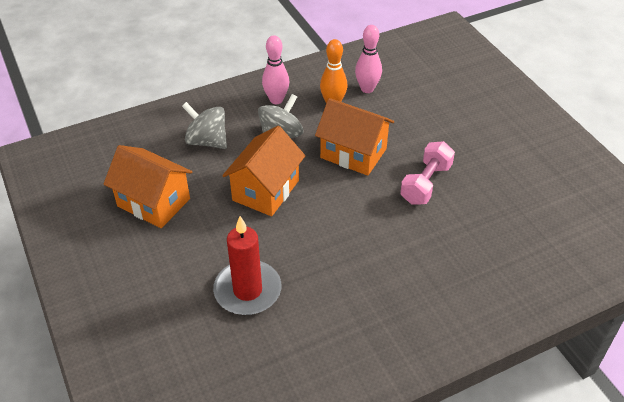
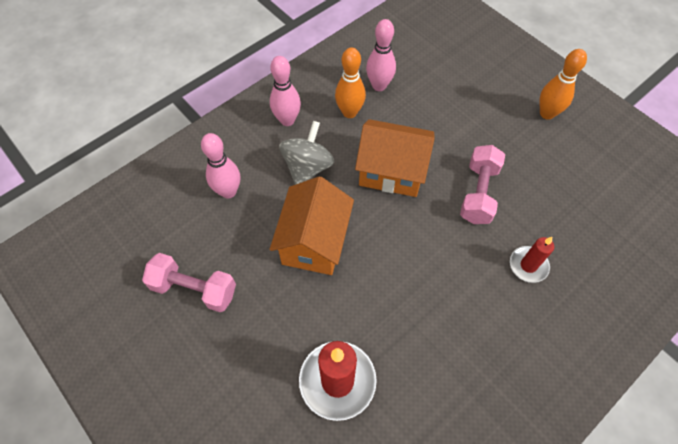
camera: 15 degrees left, 15 degrees up
(153, 202) = (194, 289): orange house -> pink dumbbell
(207, 141) = (228, 191): grey spinning top -> pink bowling pin
(450, 245) = (528, 265): none -> red candle
(515, 136) = (547, 113): none -> orange bowling pin

